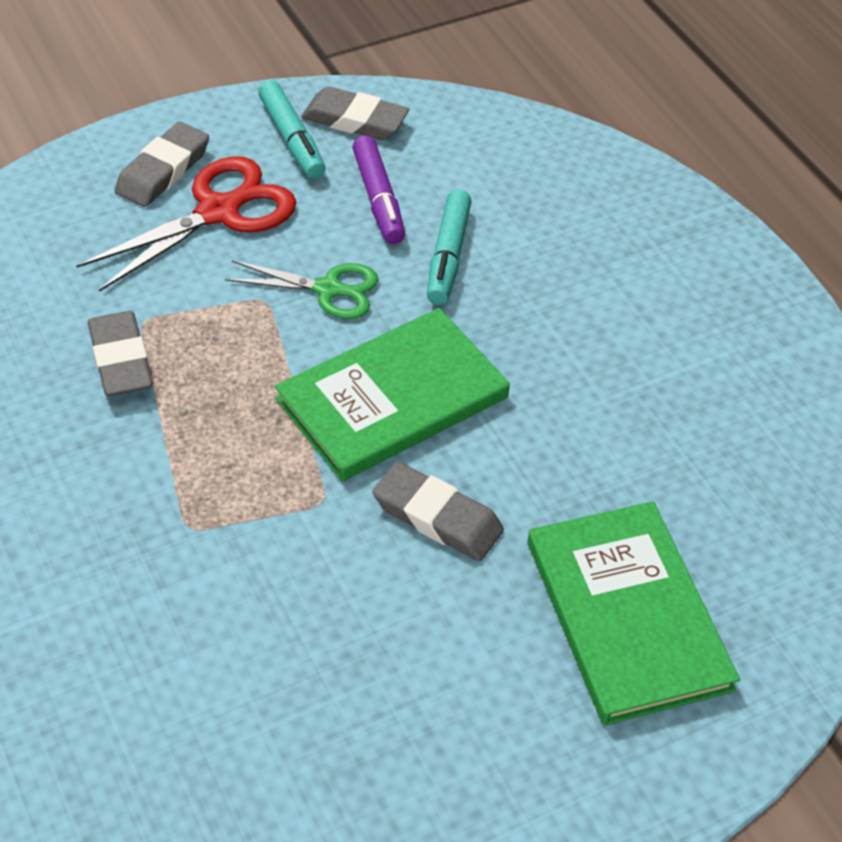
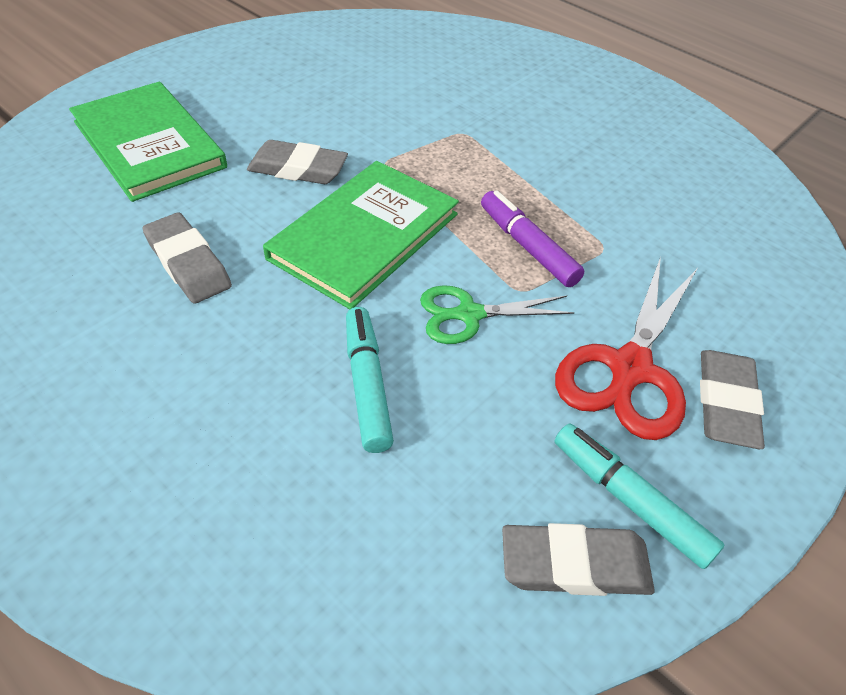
camera: 160 degrees right, 0 degrees up
(120, 360) = (594, 215): grey eraser -> grey eraser (188, 263)
(378, 199) = (476, 439): purple marker -> purple marker (527, 247)

